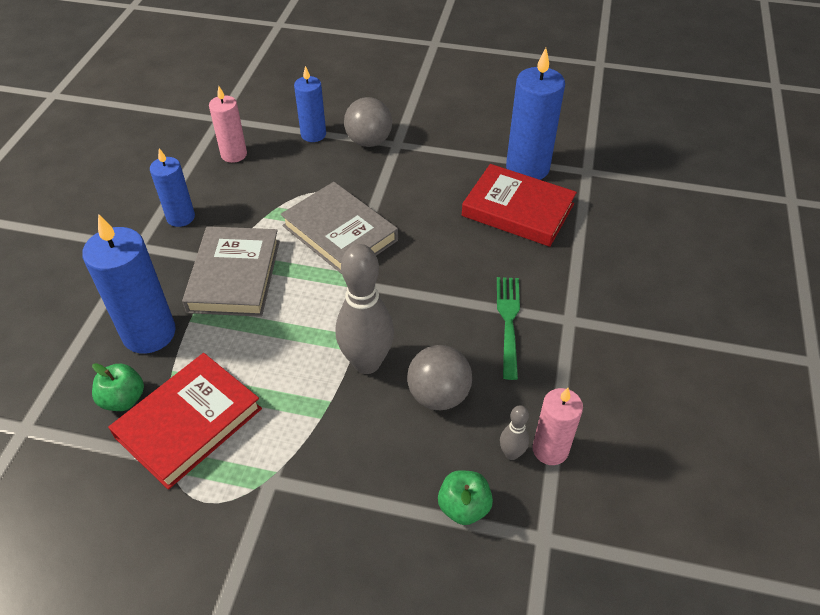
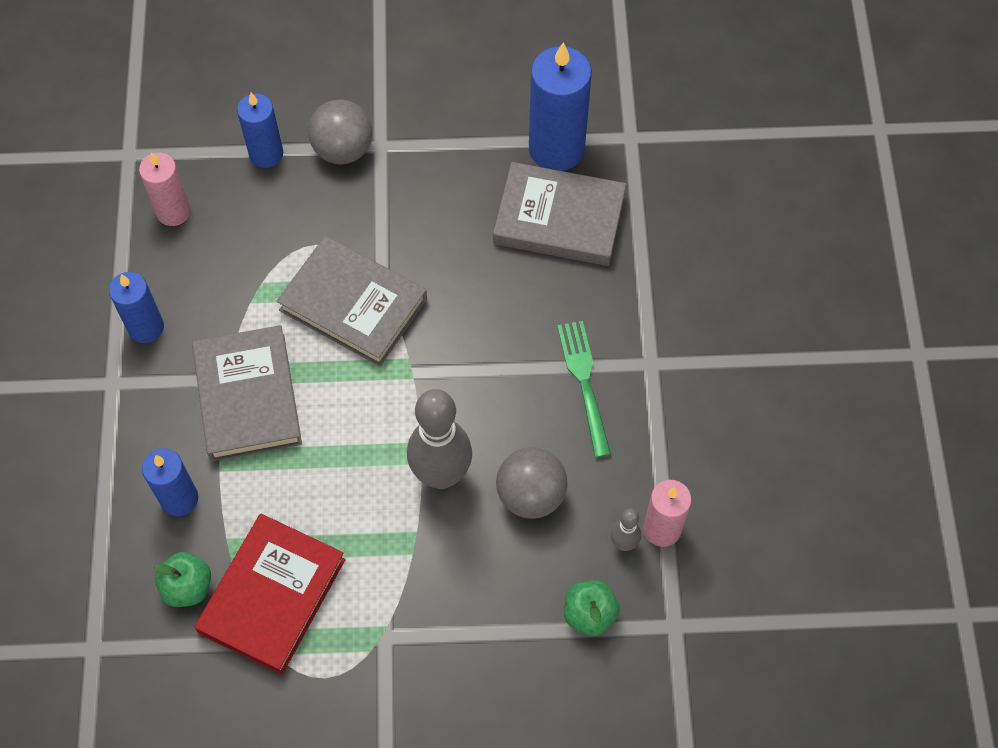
camera: 15 degrees left, 15 degrees up
(149, 333) = (179, 498): blue candle -> blue candle, size x0.61
(518, 210) = (559, 219): red book -> grey book

